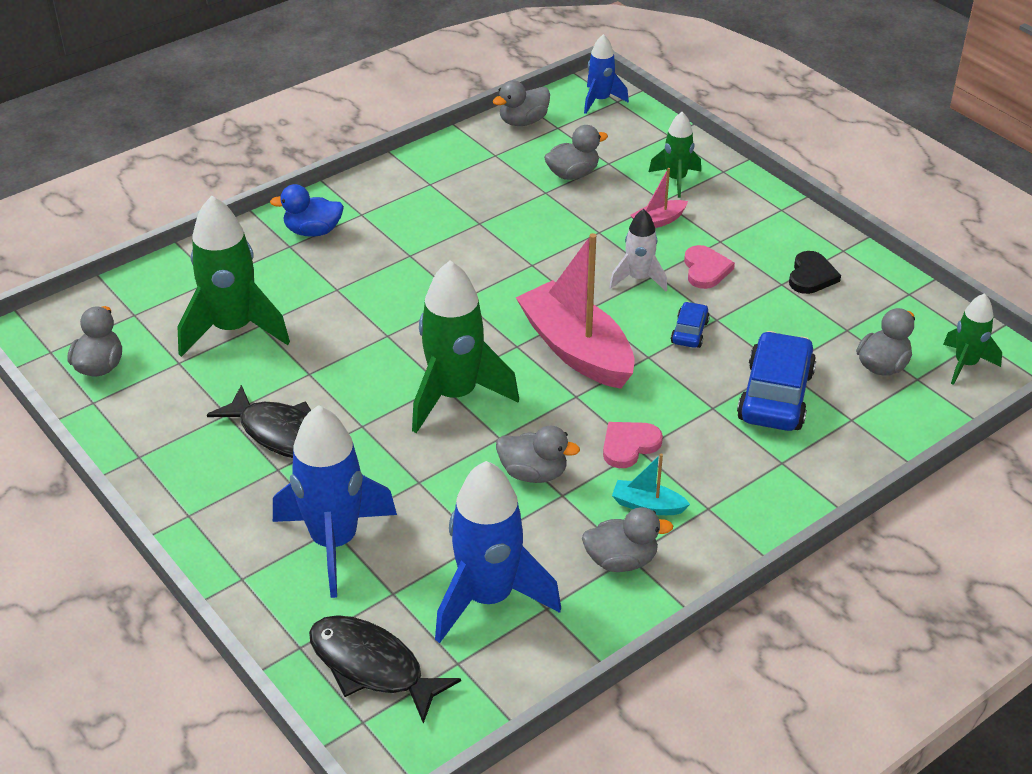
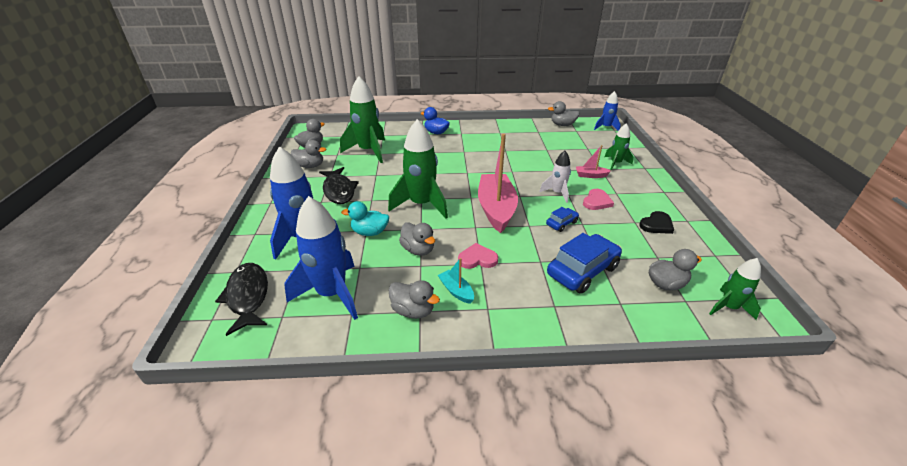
camera: 35 degrees right, 5 degrees down
(429, 482) = (370, 232): none -> turquoise duck
(573, 174) = (566, 147): grey duck -> grey duck (310, 166)

